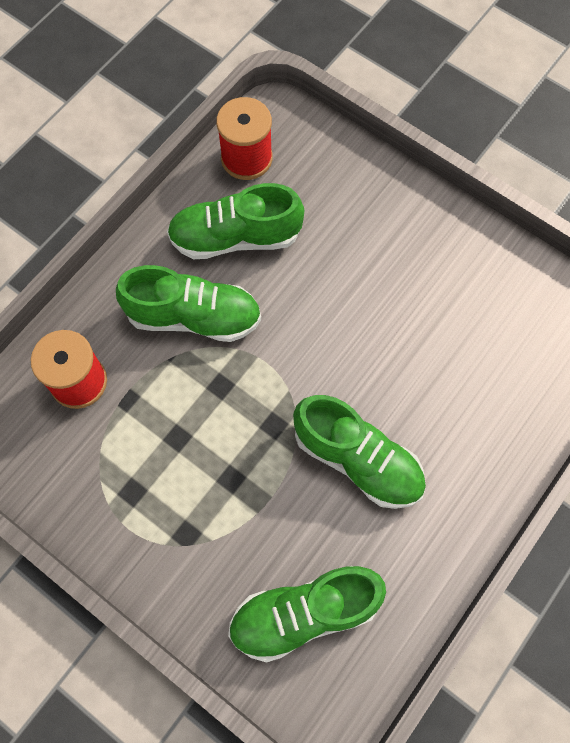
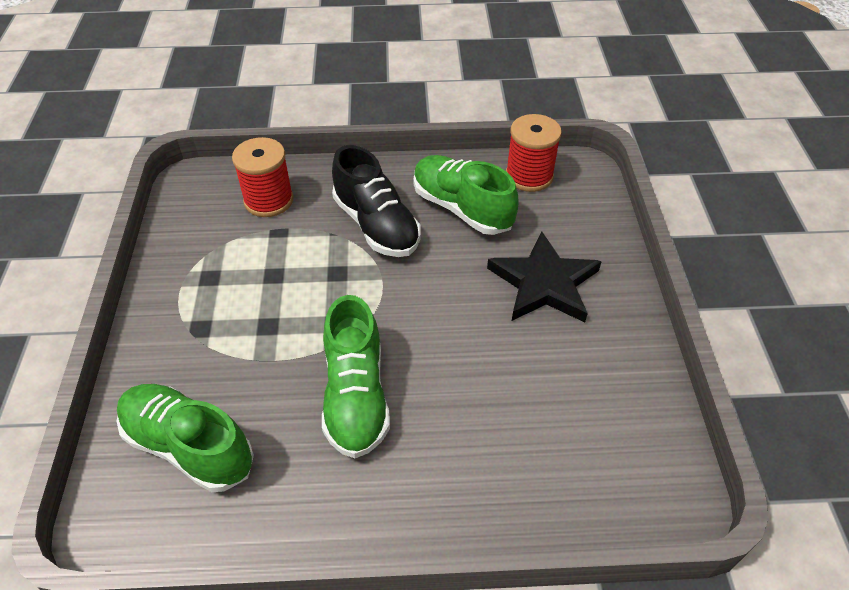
camera: 50 degrees right, 20 degrees down
(194, 317) = (376, 225): green shoe -> black shoe
(366, 245) = (544, 283): none -> black star

